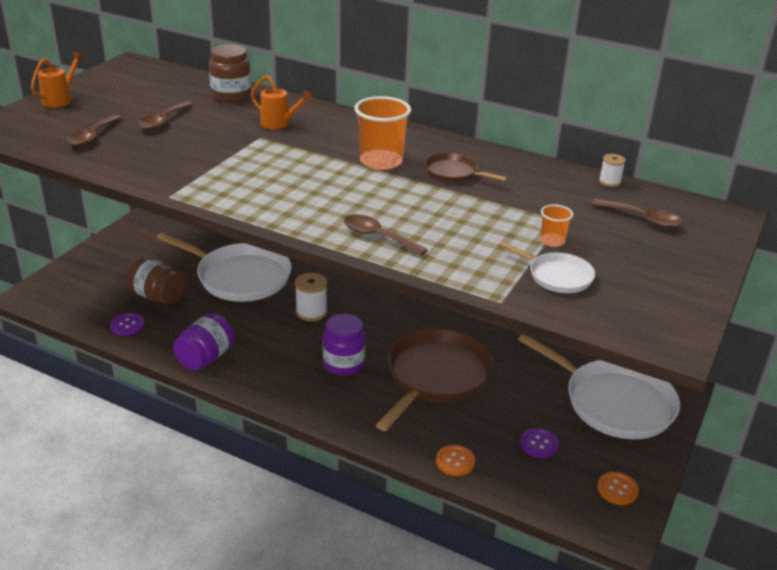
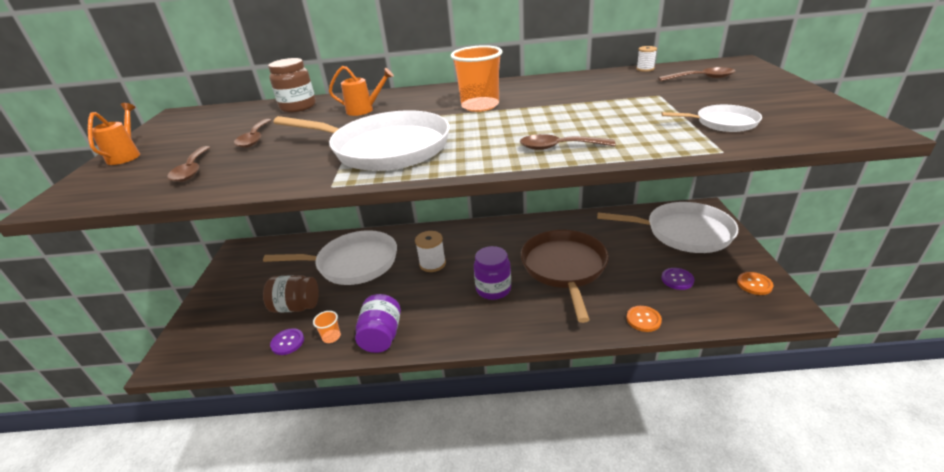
camera: 25 degrees left, 0 degrees up
(246, 176) = (385, 148): none -> white pan
(454, 173) = (542, 95): brown pan -> none
(552, 241) = (678, 106): orange cup -> orange cup (331, 337)

